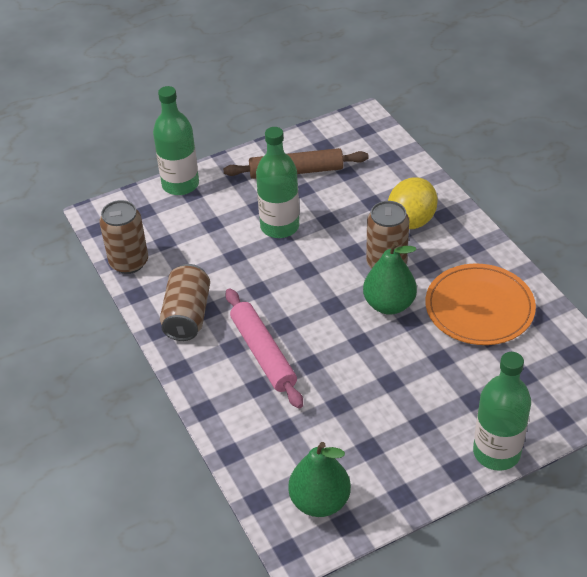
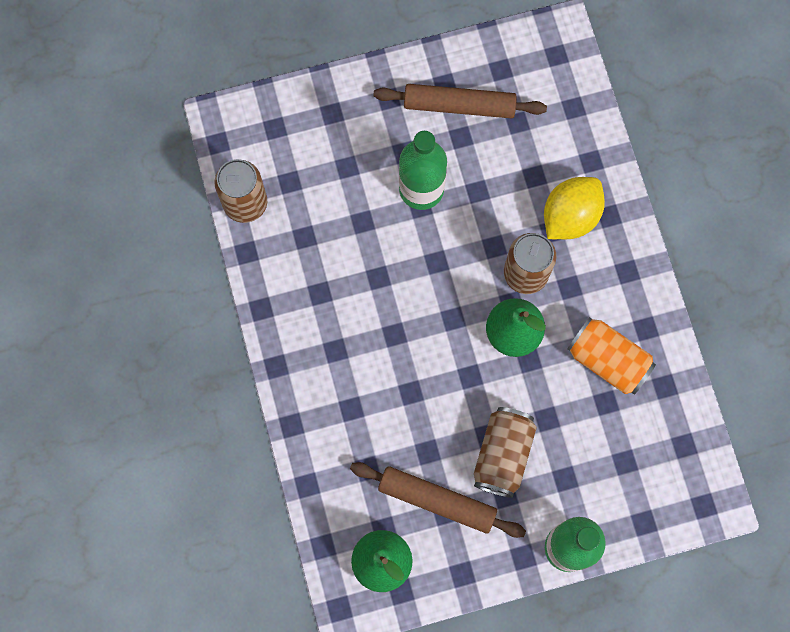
camera: 10 degrees right, 30 degrees up
(180, 184) = (322, 95): green bottle -> none
(187, 315) = (296, 296): brown can -> brown can (502, 455)
(263, 353) = (365, 367): pink rolling pin -> none
(359, 440) = (437, 501): none -> brown rolling pin
(479, 307) = (608, 360): orange plate -> orange can

